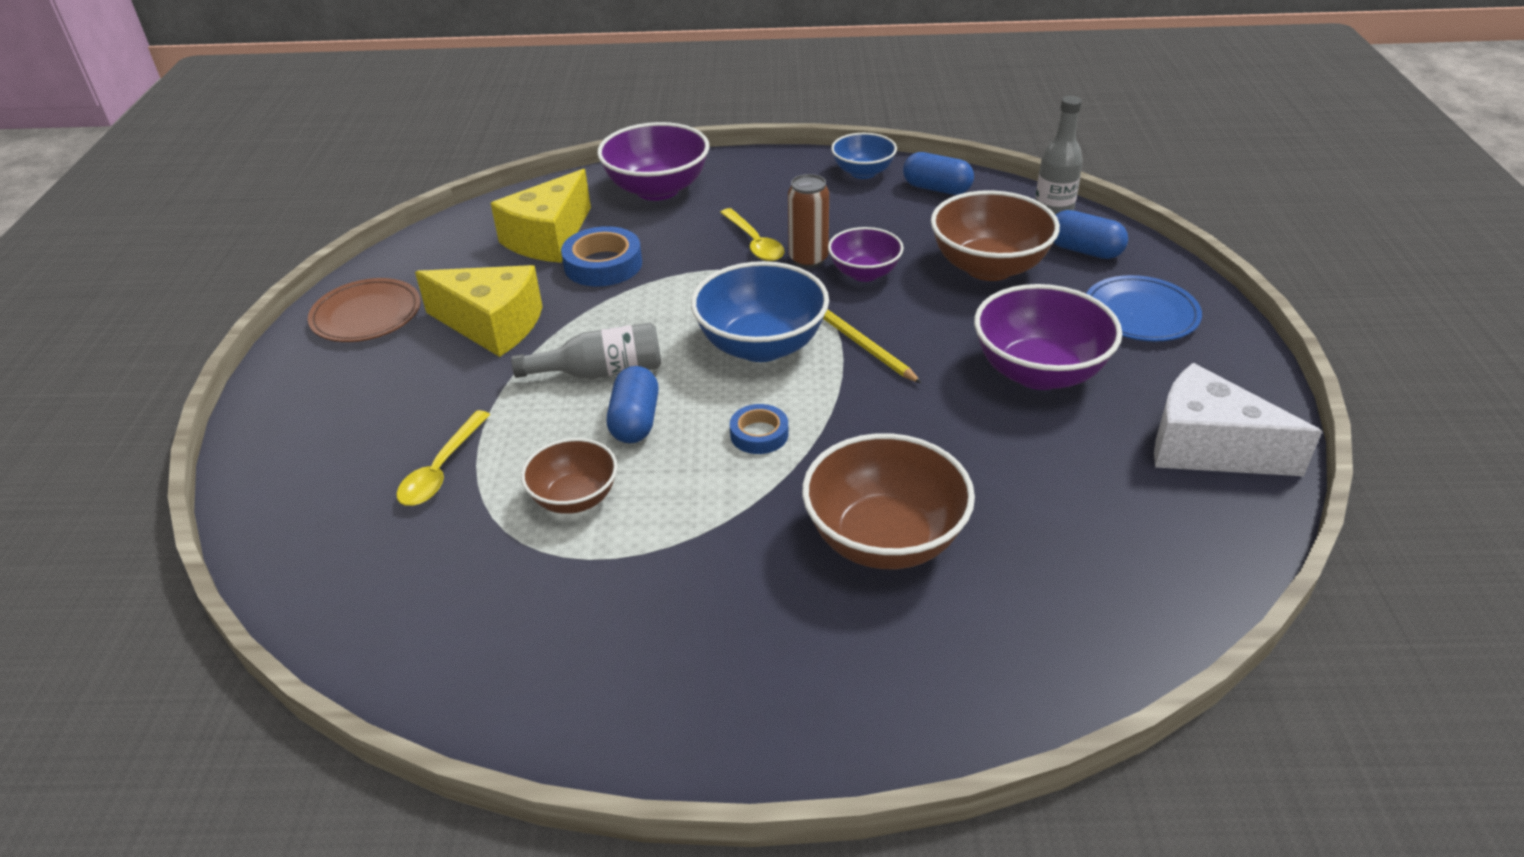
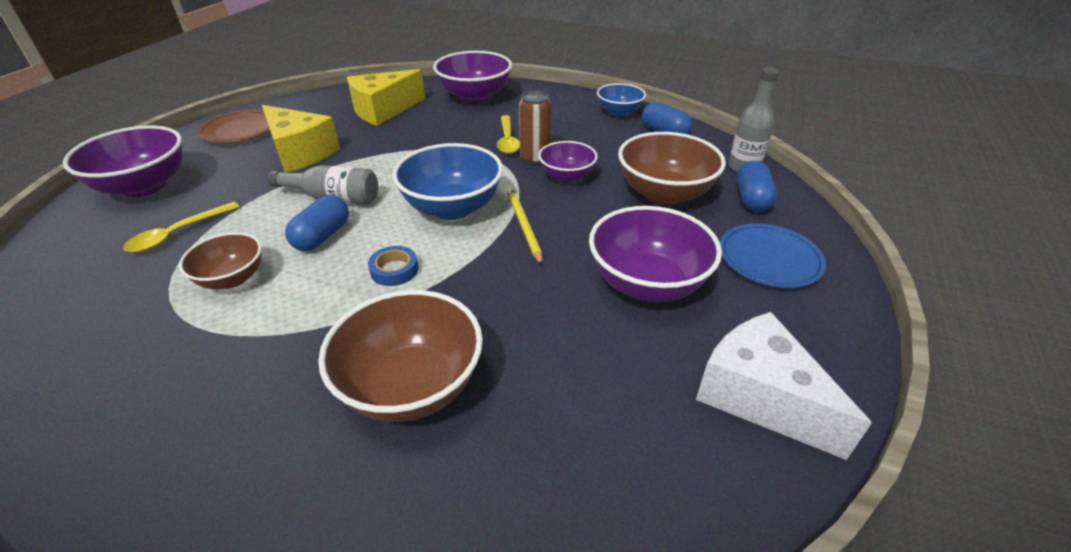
camera: 20 degrees right, 0 degrees up
(317, 425) = (144, 186): none -> purple bowl
(603, 264) = (400, 132): blue tape -> none
(1084, 250) = (751, 199): blue capsule -> blue capsule turned 45 degrees clockwise

